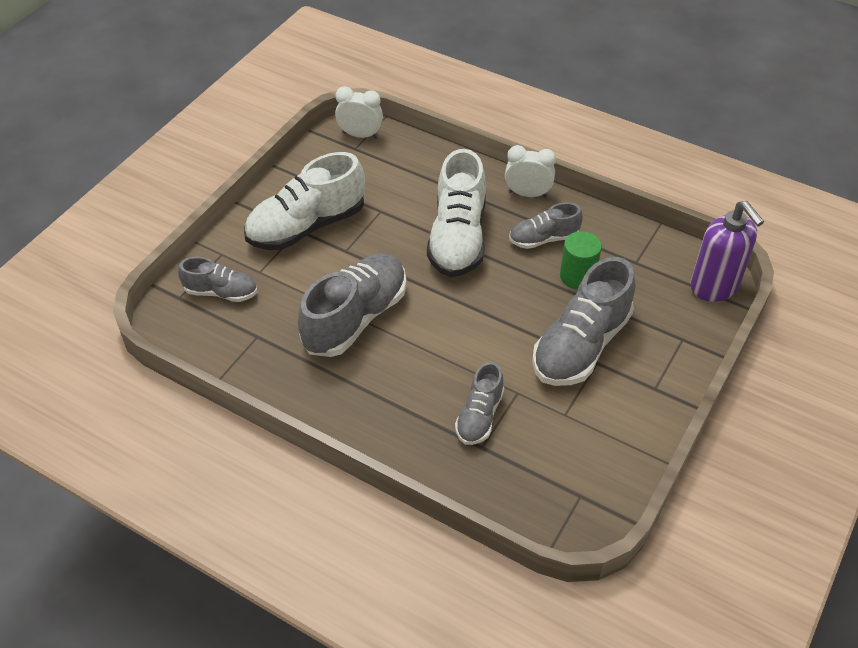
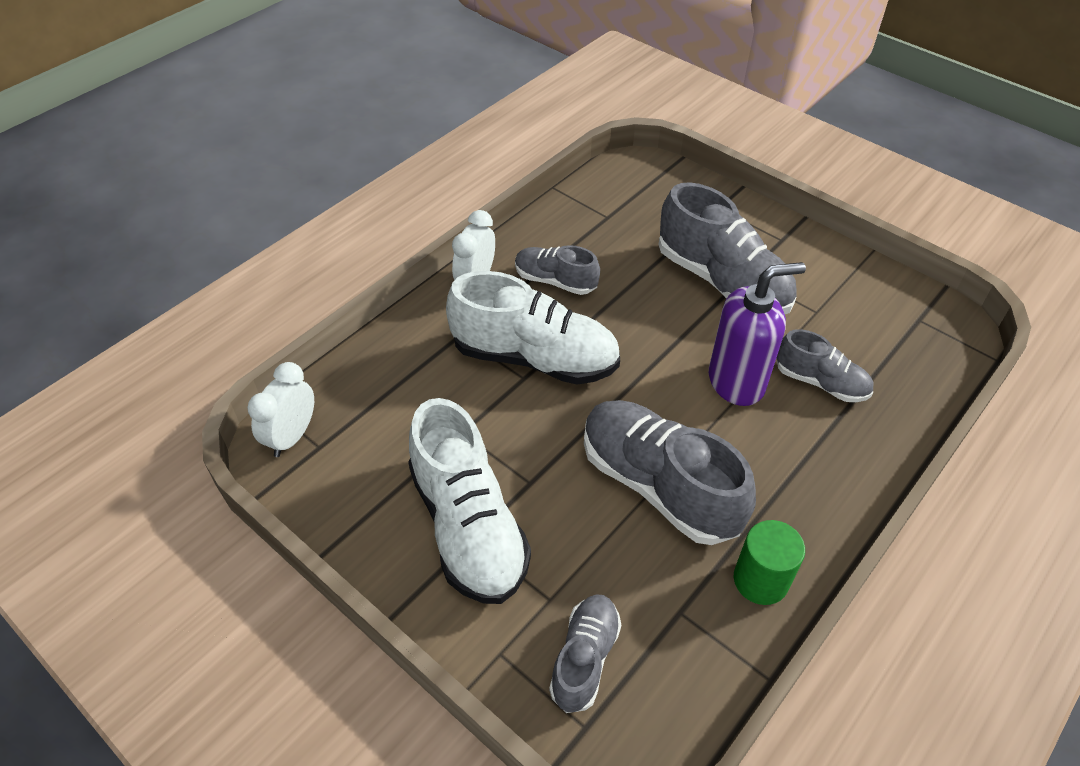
camera: 80 degrees left, 0 degrees up
(543, 239) = (555, 281): grey shoe -> grey shoe turned 120 degrees clockwise
(577, 276) = (620, 265): green cylinder -> green cylinder (760, 580)
(714, 287) = (652, 171): purple soap dispenser -> purple soap dispenser (737, 382)

